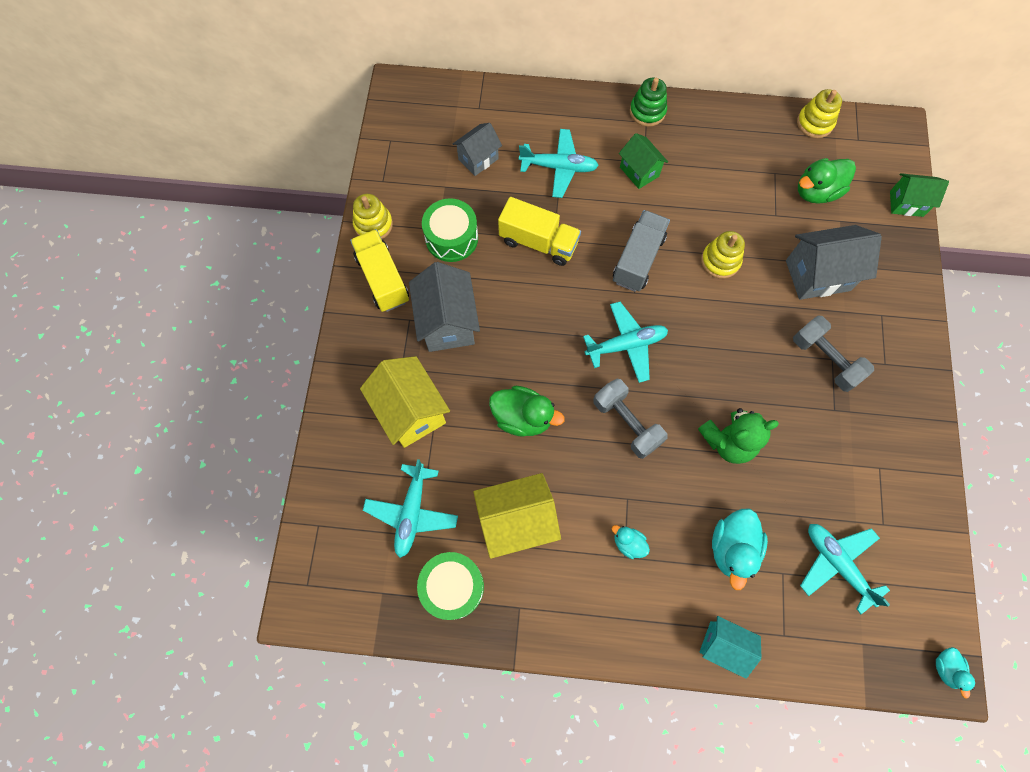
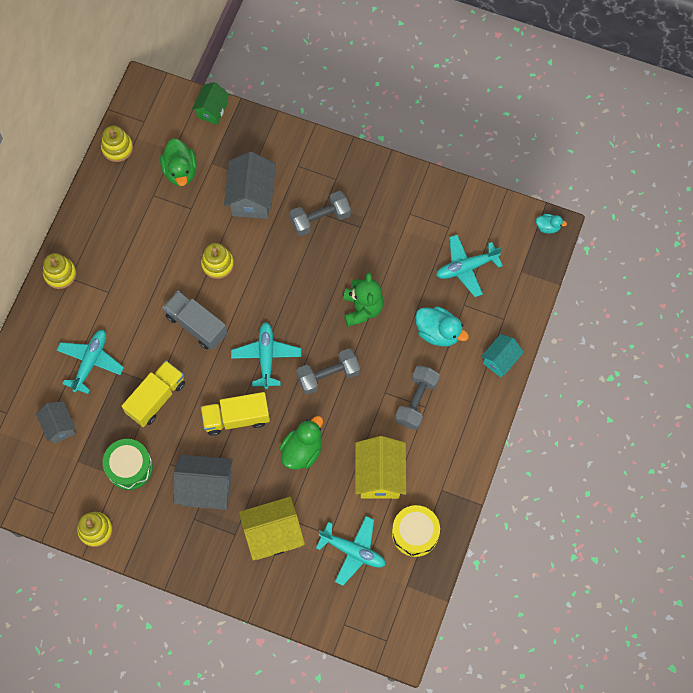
camera: 75 degrees left, 0 degrees up
(382, 279) = (150, 532): yellow truck -> yellow truck (236, 418)
(452, 586) = (415, 533): green drum -> yellow drum
(628, 543) = (416, 401): turquoise duck -> grey dumbbell
(639, 172) = (116, 299): green house -> none
(647, 111) = (60, 274): green stacking toy -> yellow stacking toy

